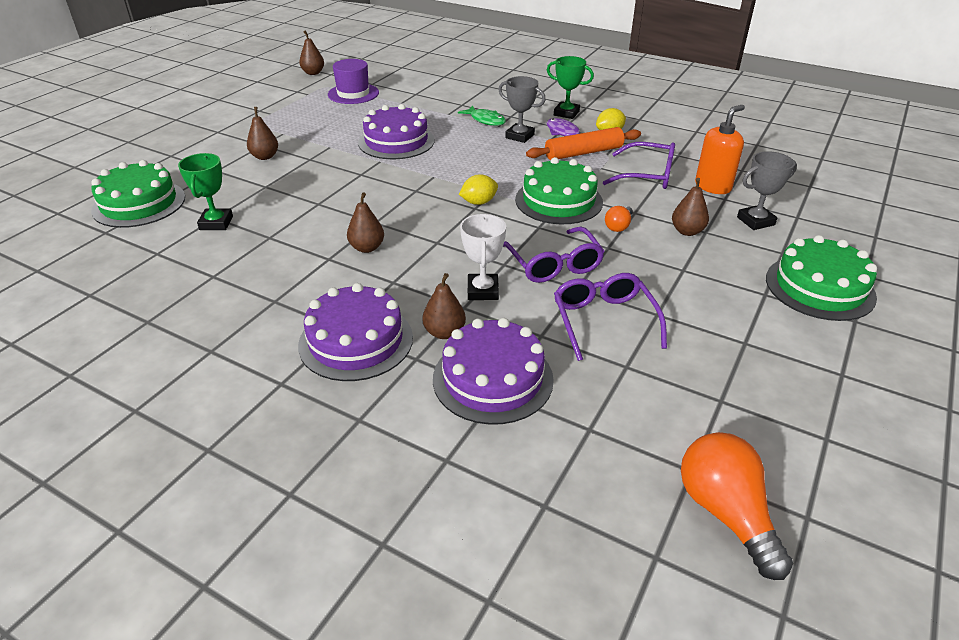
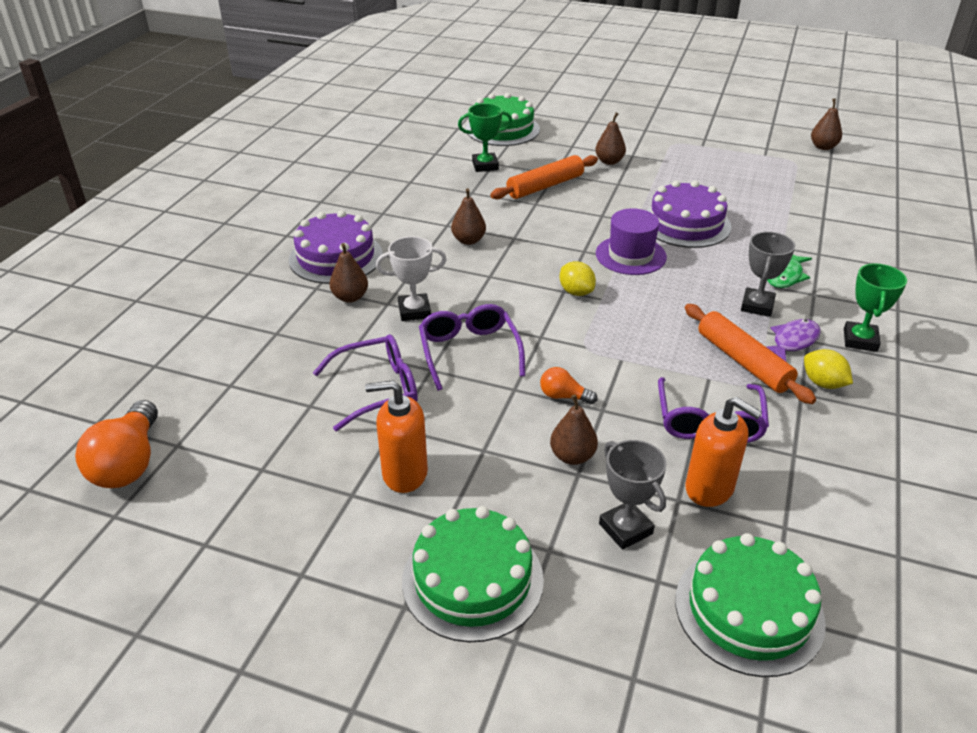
camera: 80 degrees right, 0 degrees up
(287, 194) = (545, 186): none -> orange rolling pin
(353, 94) = (788, 179): purple hat -> purple hat (630, 255)
(493, 379) = (291, 329): purple cake -> none
(554, 264) = (469, 351): purple glasses -> purple glasses turned 105 degrees clockwise
(558, 201) = (604, 347): green cake -> green cake (749, 610)
(716, 312) = (404, 473): none -> orange soap dispenser
(725, 513) = (128, 463): orange light bulb -> orange light bulb turned 120 degrees clockwise

